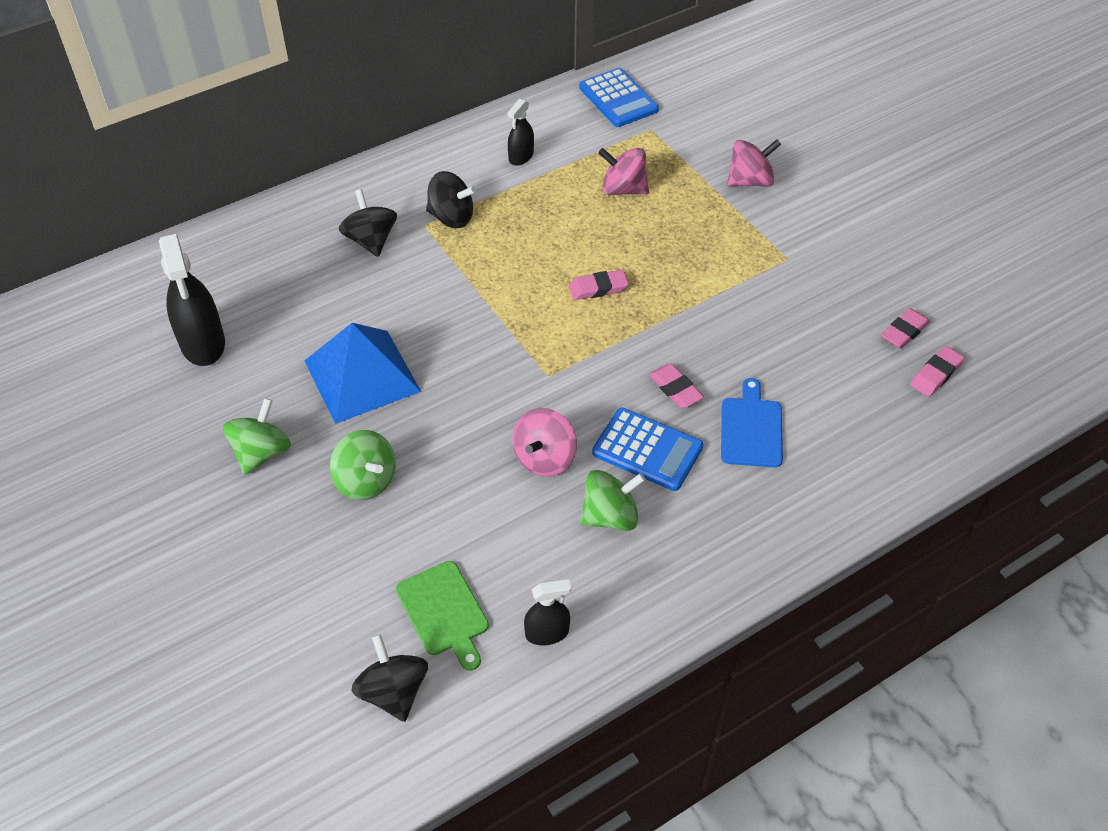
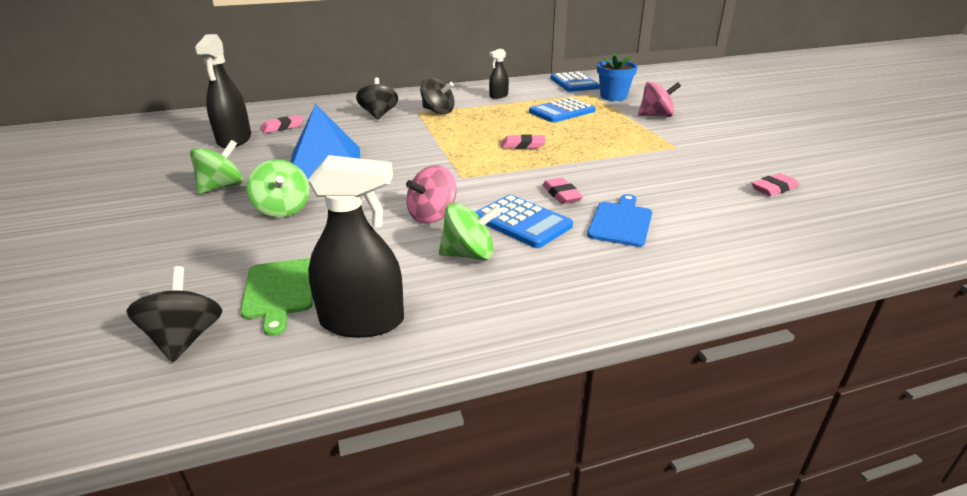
camera: 15 degrees right, 20 degrees down
(547, 633) = (362, 321): black spray bottle -> black spray bottle, size x1.83
(623, 189) = (562, 111): pink spinning top -> blue calculator
(683, 134) = (613, 97): none -> blue flower pot
(935, 374) = (804, 213): pink eraser -> pink eraser (282, 127)

